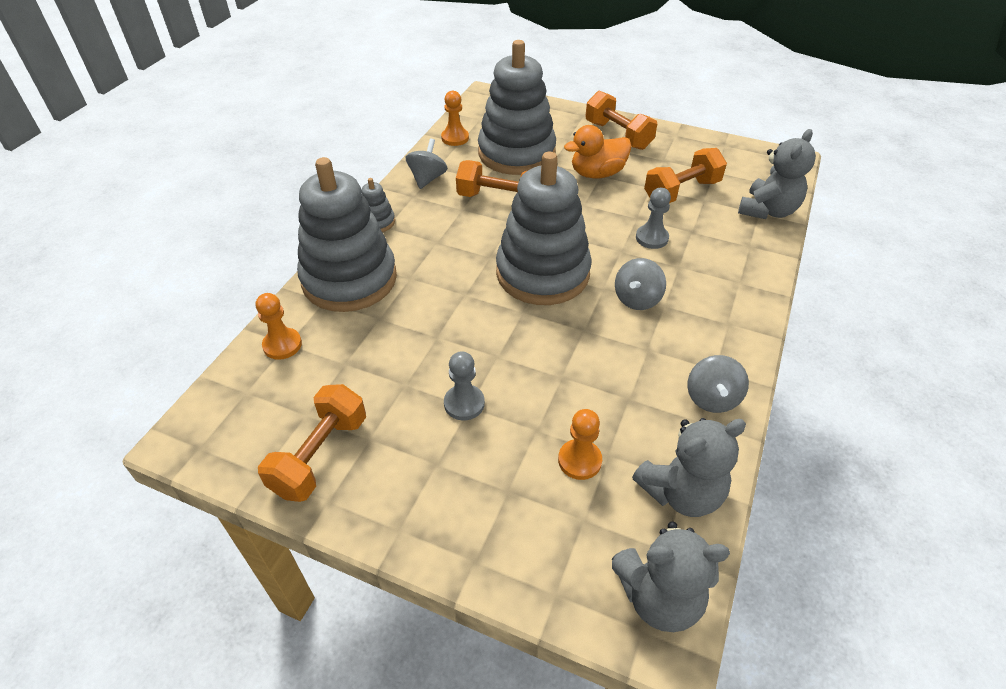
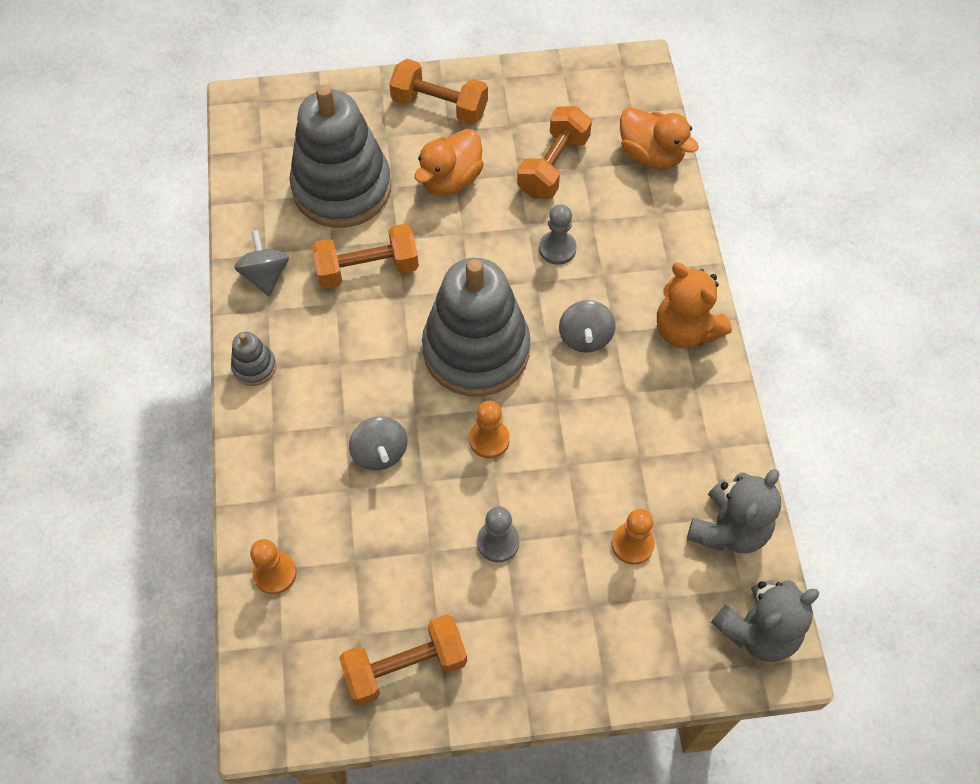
camera: 30 degrees left, 15 degrees up
(320, 455) = (405, 666): orange dumbbell -> orange dumbbell turned 75 degrees clockwise
(349, 279) = (282, 458): grey stacking toy -> none
(455, 138) = (253, 195): orange pawn -> orange pawn (489, 439)
(712, 398) = (707, 419): grey spinning top -> grey spinning top (380, 453)
(730, 328) = (685, 330): none -> orange teddy bear
(767, 211) = (651, 155): grey teddy bear -> orange duck

